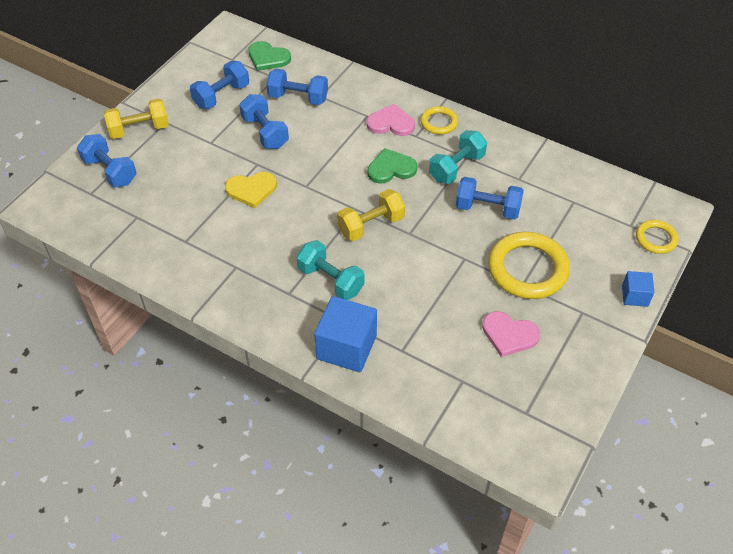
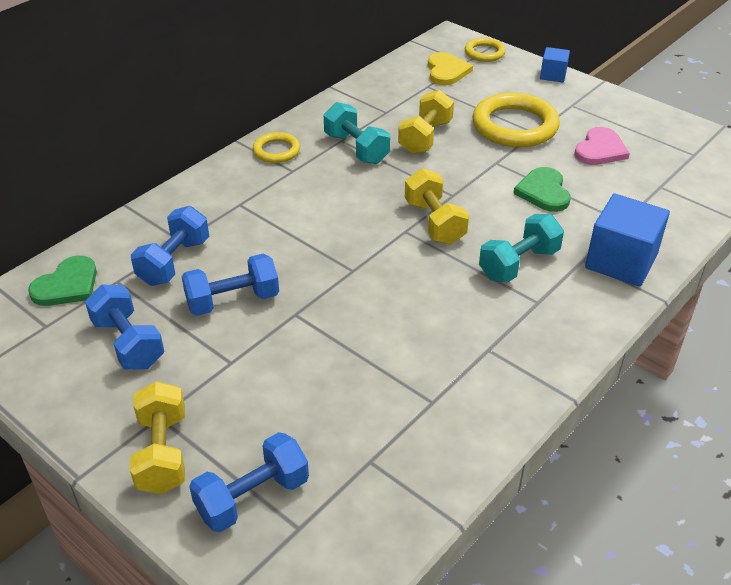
camera: 80 degrees left, 10 degrees down
(251, 190) = (345, 323): yellow heart -> yellow heart (446, 71)
(391, 123) = (262, 186): pink heart -> none
(391, 168) = (342, 196): green heart -> green heart (543, 192)
(487, 208) = (425, 137): blue dumbbell -> yellow dumbbell

